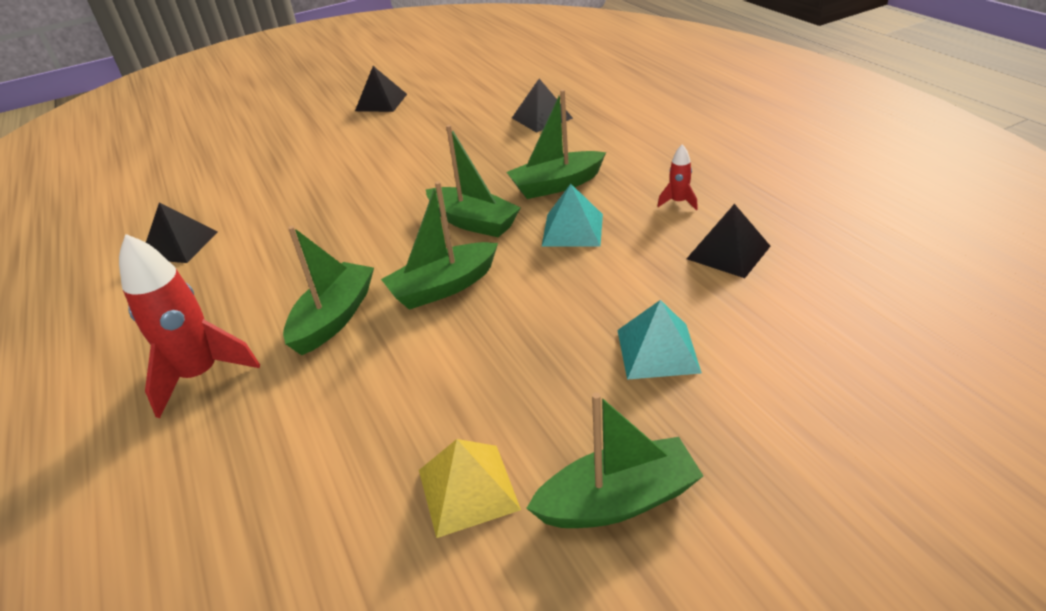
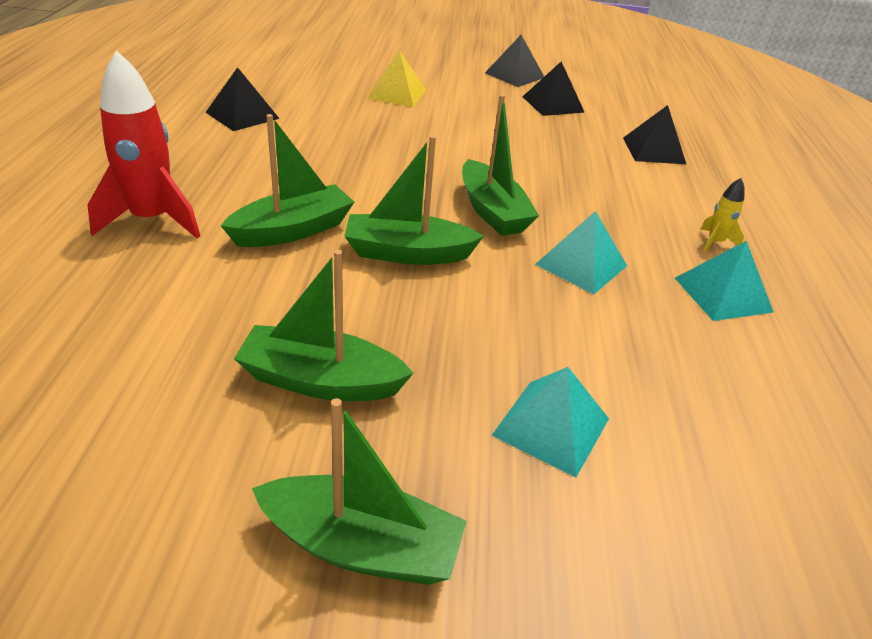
camera: 25 degrees right, 0 degrees up
(468, 489) = (244, 441): yellow pyramid -> yellow pyramid (397, 94)
(556, 185) = (606, 216): green boat -> green boat (321, 381)
(642, 168) = (715, 242): none -> yellow rocket
(678, 202) = (722, 294): red rocket -> turquoise pyramid
(728, 252) = (731, 373): black pyramid -> black pyramid (553, 104)

